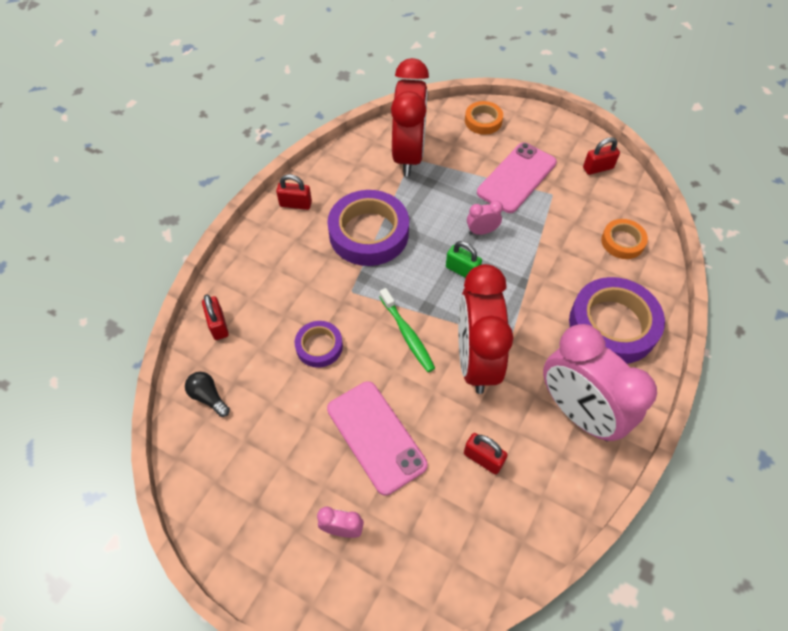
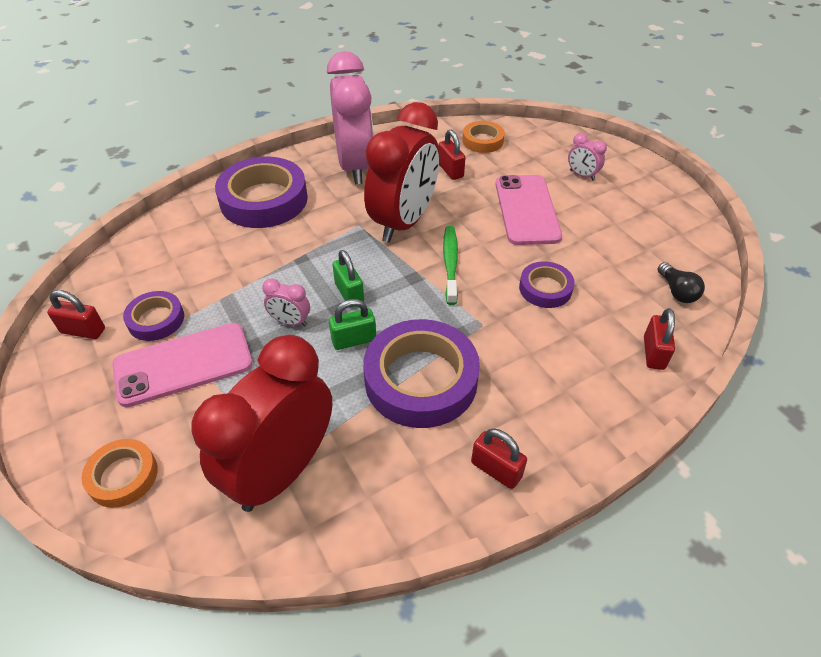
camera: 150 degrees left, 10 degrees down
(430, 238) = (354, 340): none -> green padlock
(565, 193) = (156, 320): none -> purple tape
(622, 242) = (168, 250): orange tape -> orange tape (482, 141)

